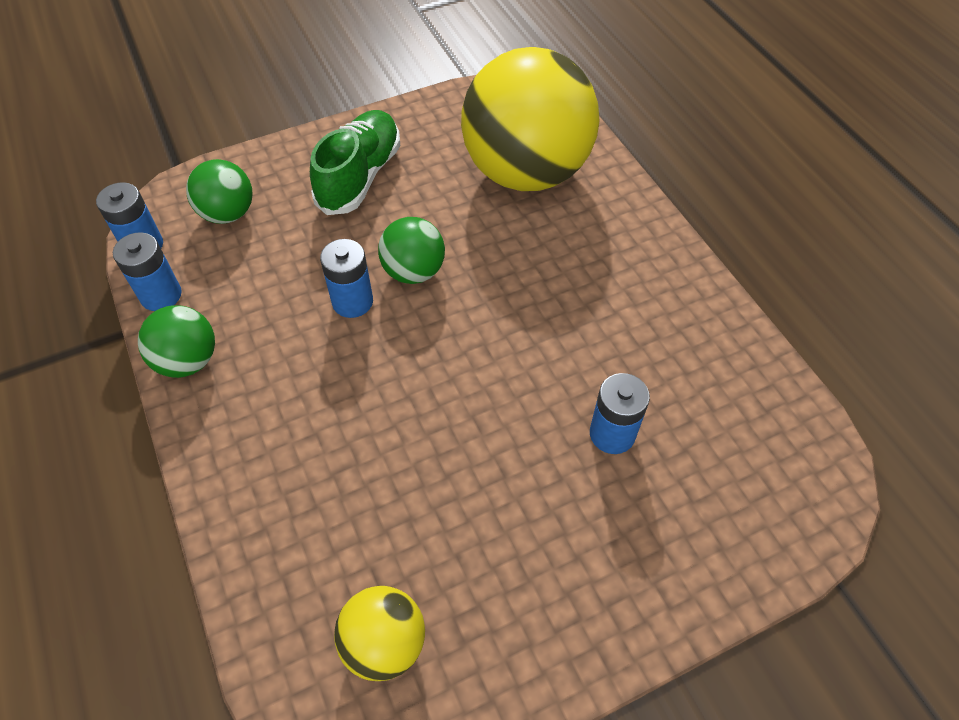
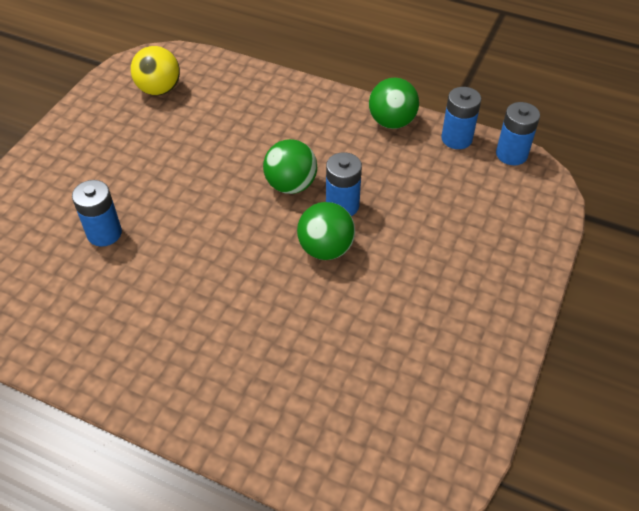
camera: 140 degrees right, 5 degrees down
(228, 214) = (496, 204): green ball -> green ball (291, 185)
(360, 176) = (451, 292): green shoe -> none
(526, 172) = (327, 393): yellow ball -> none

